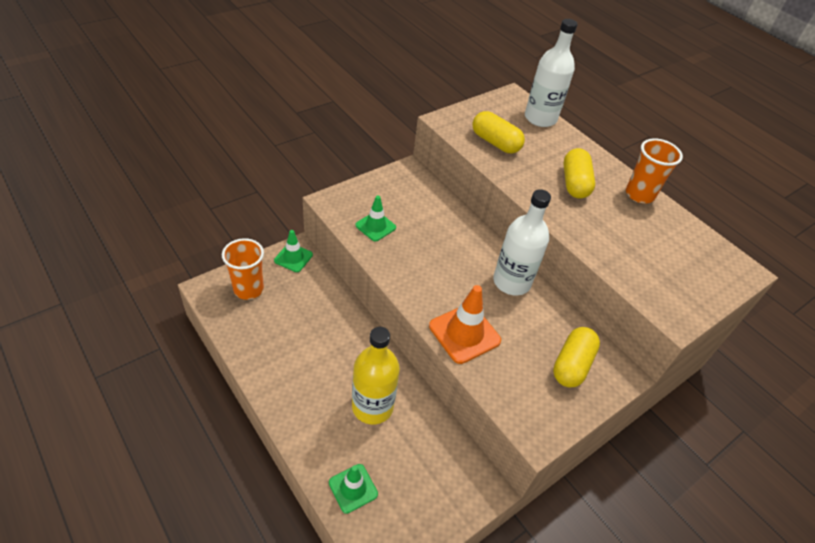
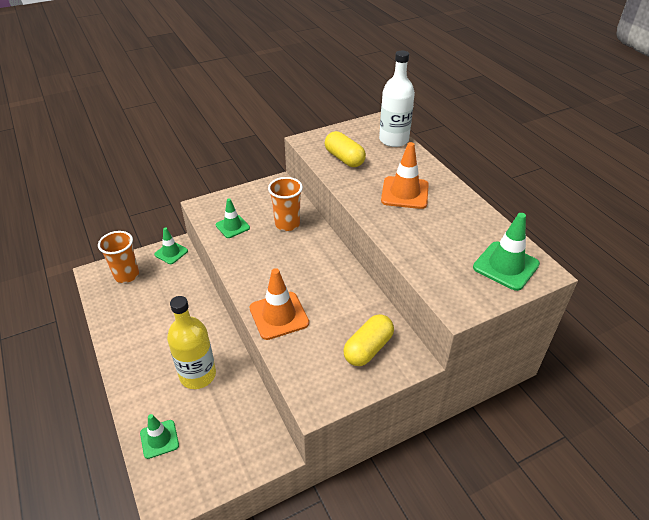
camera: 15 degrees right, 5 degrees down
(511, 282) = (337, 276): white bottle -> none
(574, 183) = (404, 193): yellow capsule -> orange traffic cone
(639, 194) = (463, 204): orange cup -> orange cup (287, 224)
(705, 265) = (505, 266): none -> green traffic cone

